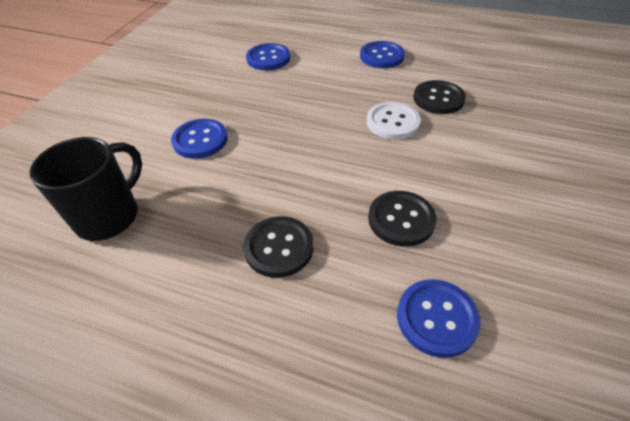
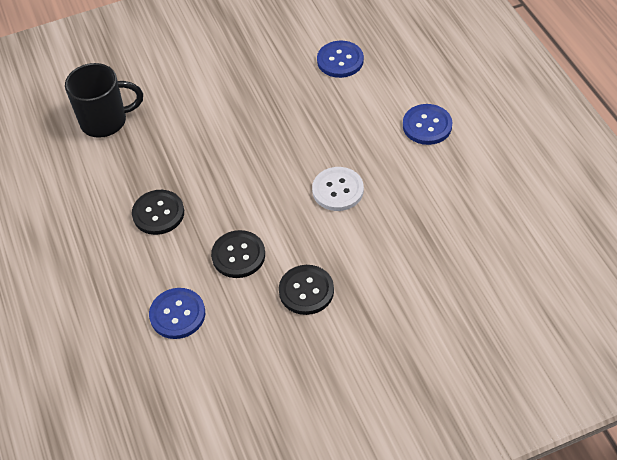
camera: 50 degrees right, 5 degrees up
(200, 140) = (206, 104): blue button -> none
(438, 99) = (401, 199): black button -> black button (306, 291)

